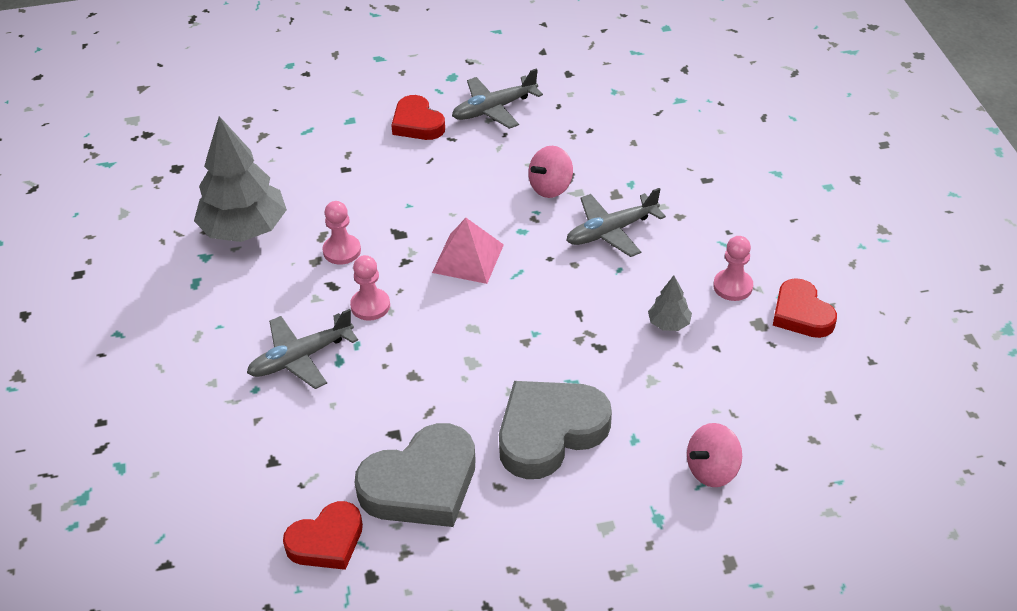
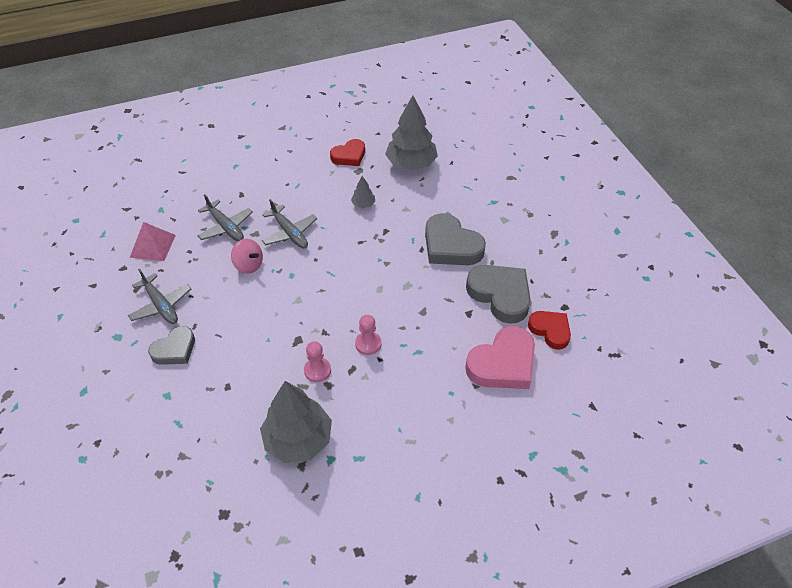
camera: 100 degrees left, 5 degrees up
(283, 461) = (503, 363): none -> pink heart
(301, 358) = (420, 373): grey plane -> grey plane (226, 227)
(417, 123) = (174, 349): red heart -> grey heart
(468, 258) = (319, 299): pink pyramid -> pink pyramid (153, 246)
(712, 470) = (459, 184): pink spinning top -> none
(733, 286) = (331, 181): pink pawn -> none
(777, 402) = (411, 163): none -> grey tree

